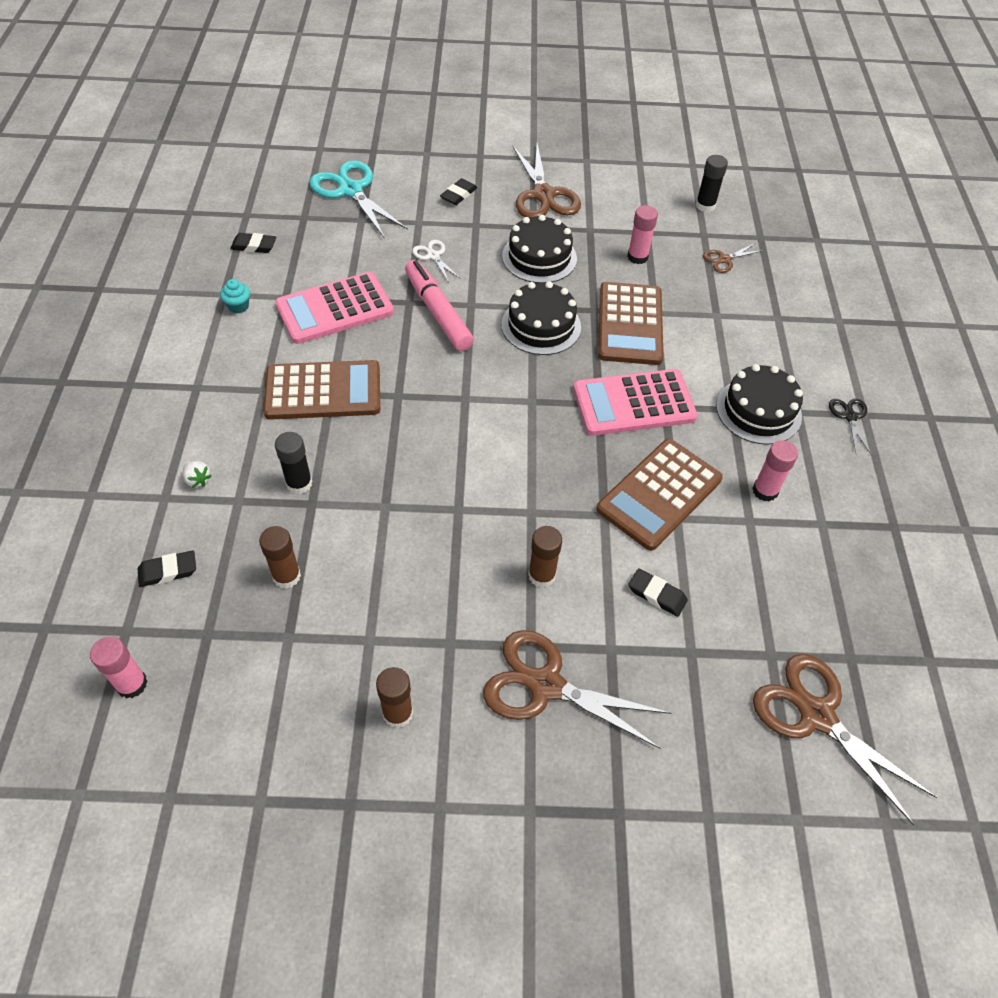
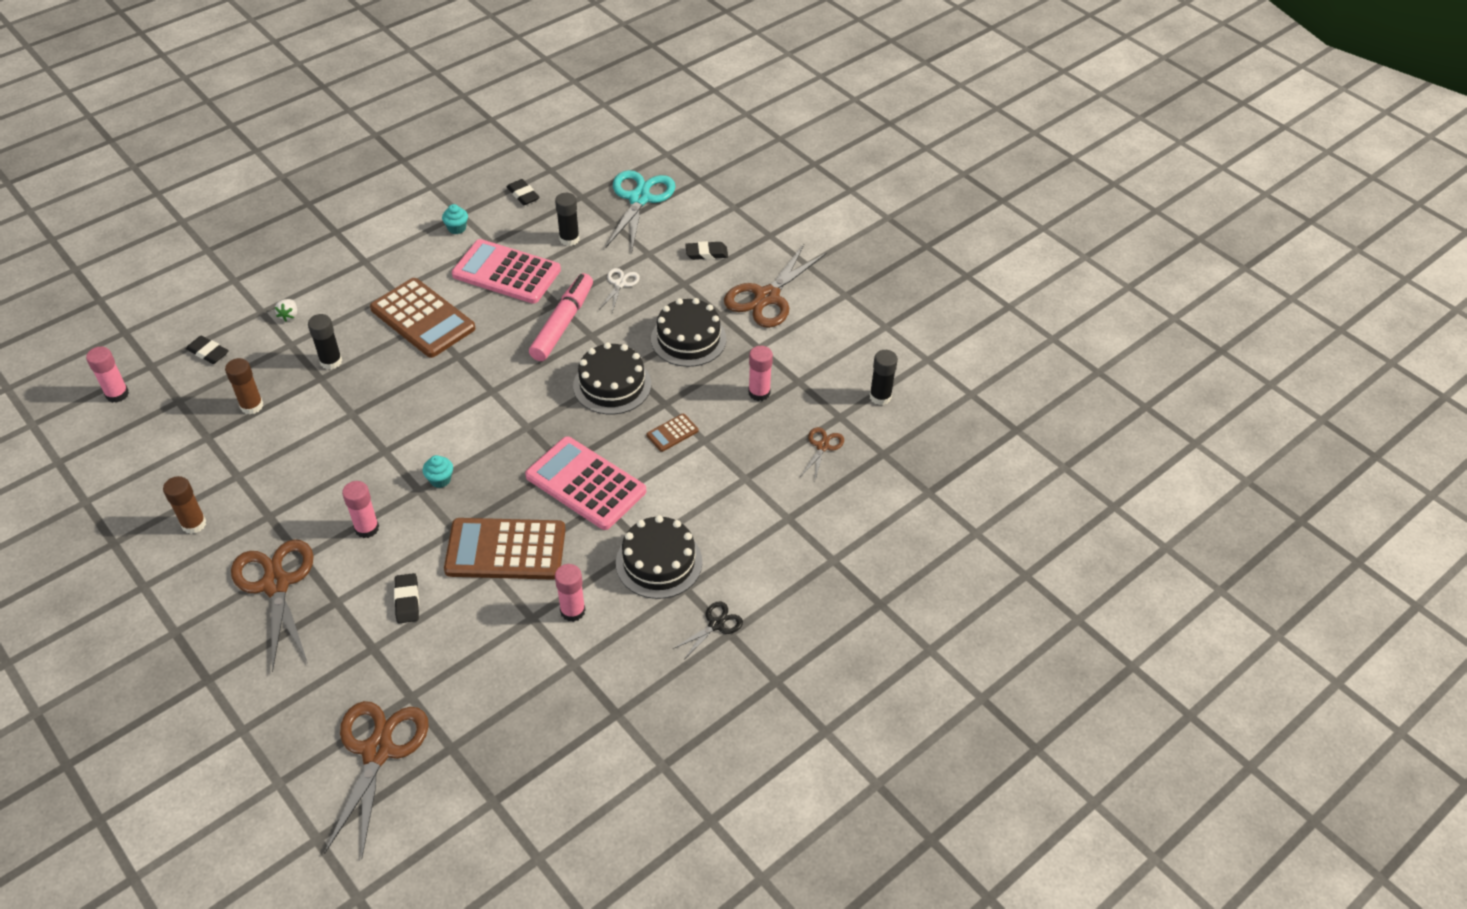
camera: 50 degrees right, 5 degrees down
(344, 252) = (569, 239): none -> black glue stick
(534, 491) = (440, 480): none -> turquoise cupcake
(542, 575) = (367, 528): brown glue stick -> pink glue stick
(630, 324) = (672, 433): brown calculator -> brown calculator, size x0.44
(724, 260) = (822, 446): brown scissors -> brown scissors turned 90 degrees clockwise

